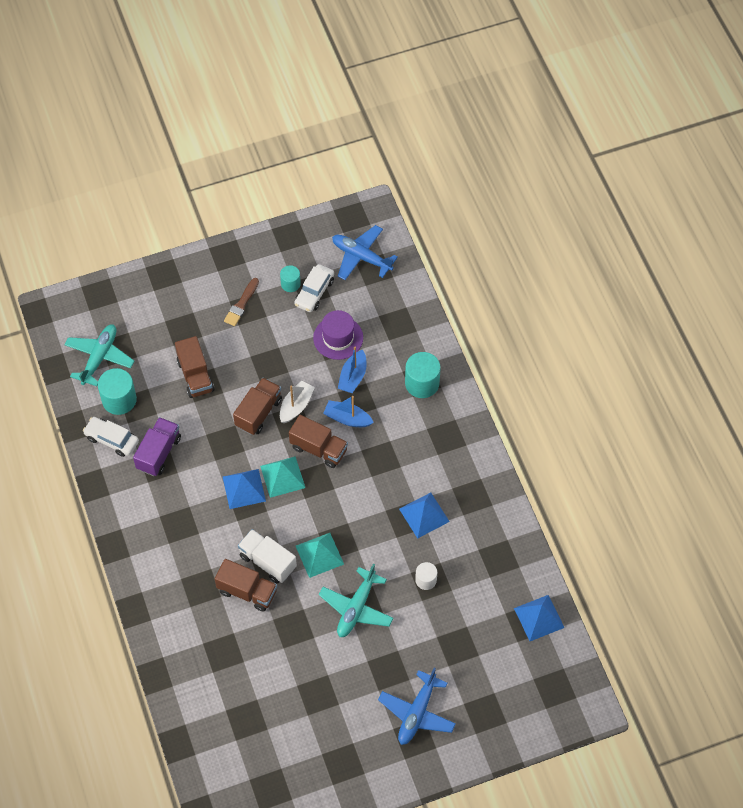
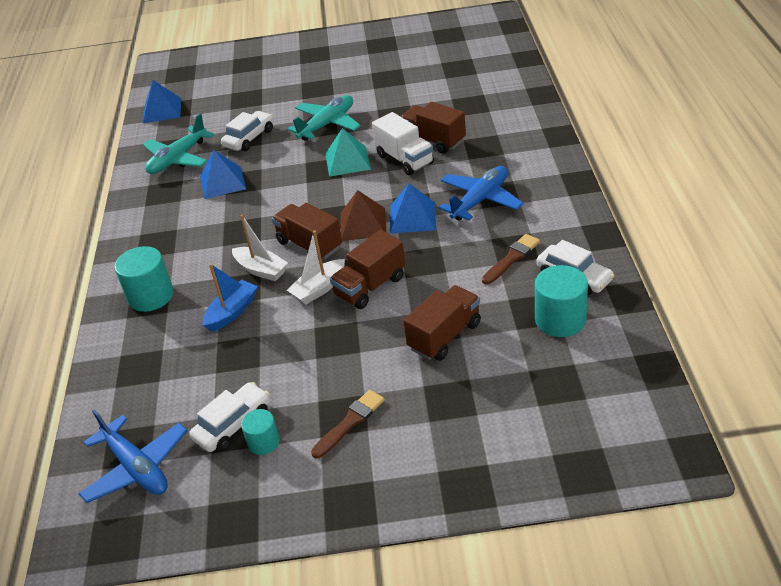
camera: 160 degrees left, 20 degrees down
(99, 357) = (587, 375): turquoise plane -> turquoise plane (178, 159)
(159, 453) = (512, 258): purple truck -> brown brush
(195, 376) = (444, 336): brown truck -> brown truck turned 45 degrees clockwise
(282, 477) = (363, 224): turquoise pyramid -> brown pyramid
(338, 338) = (228, 359): purple hat -> none
(347, 418) = (261, 270): blue boat -> white boat
(417, 713) = (305, 66): blue plane -> blue plane (480, 200)
(426, 580) = (249, 138): white cylinder -> white car

